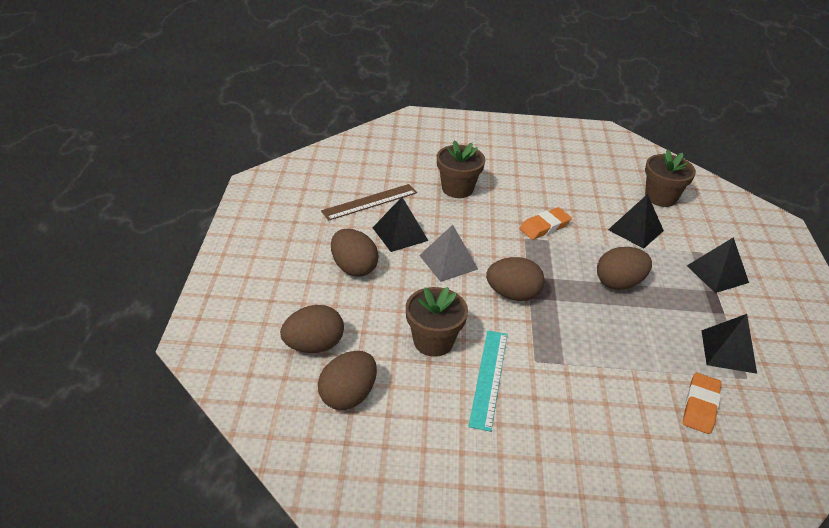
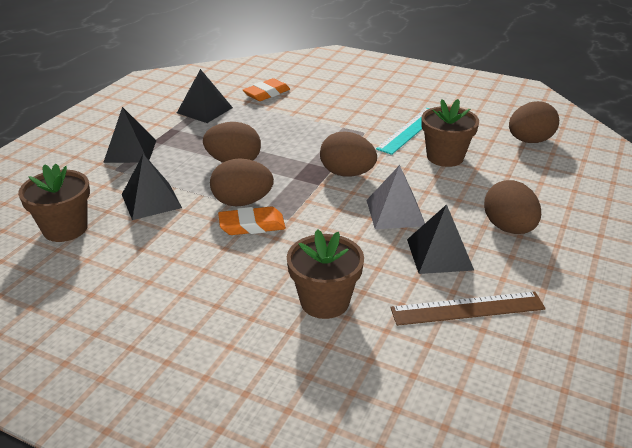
camera: 155 degrees left, 5 degrees down
(314, 345) = (558, 174): brown egg -> brown egg (242, 202)

